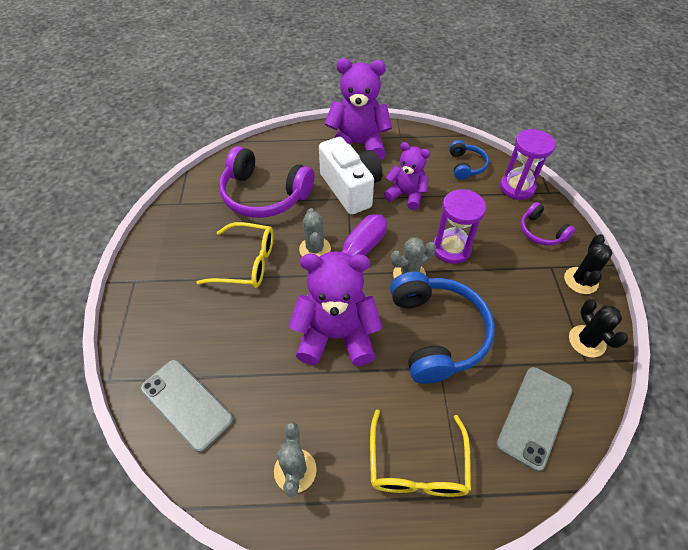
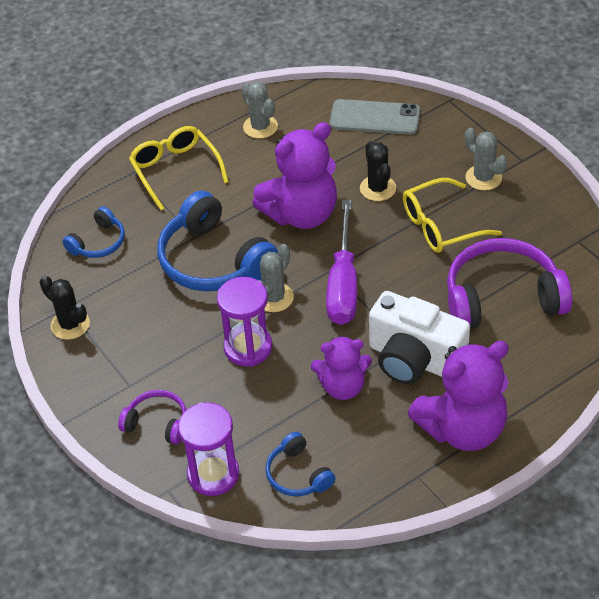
camera: 150 degrees right, 5 degrees down
(315, 249) = (389, 272): grey cactus -> grey cactus (483, 178)
(534, 416) = (98, 242): grey phone -> blue headphones
(580, 280) = (93, 384): black cactus -> black cactus (378, 188)

